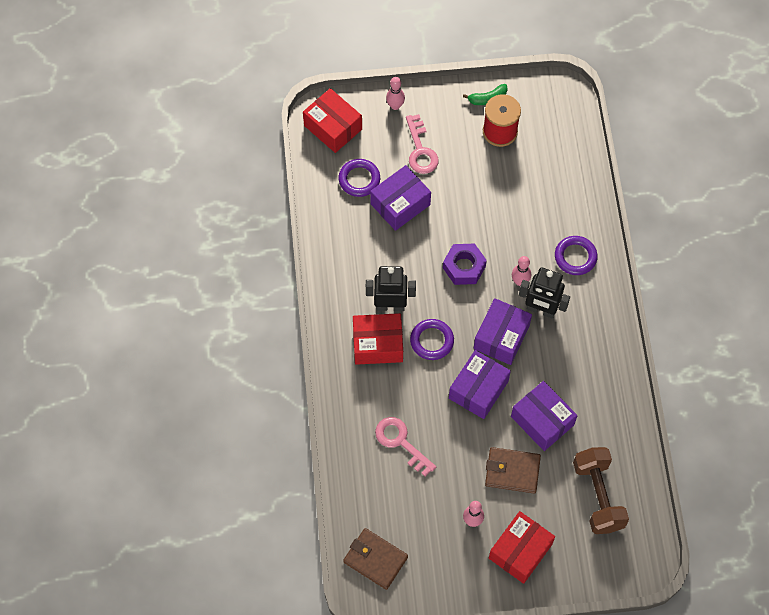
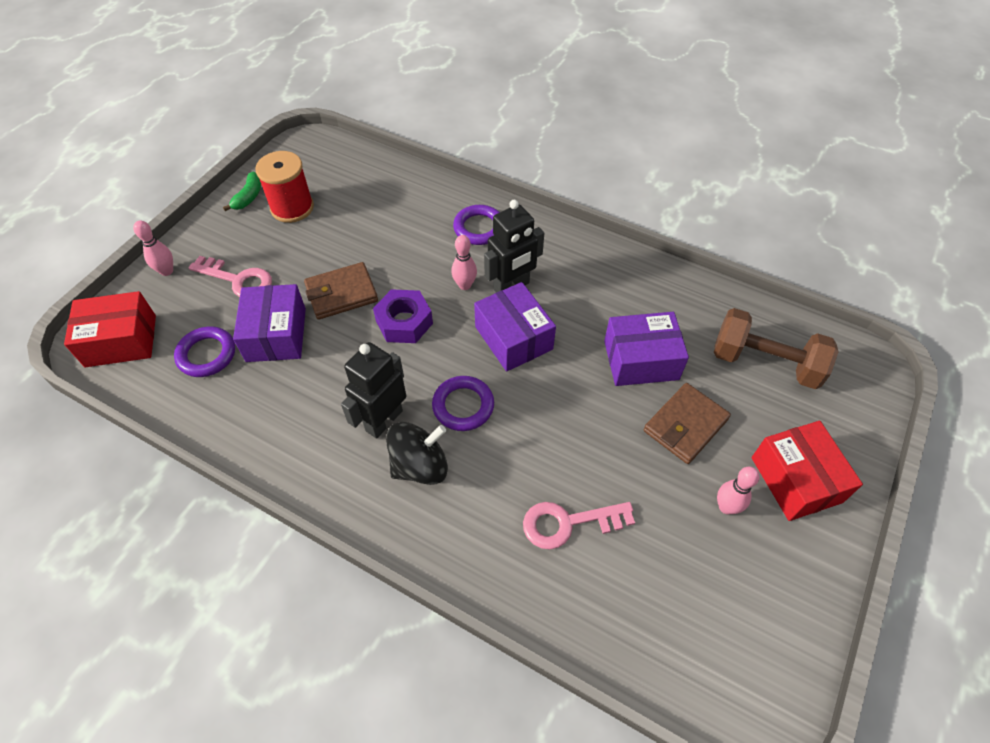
camera: 55 degrees left, 10 degrees down
(375, 559) = (719, 669): brown wallet -> brown wallet (341, 294)
(378, 344) = (420, 465): red box -> black spinning top
(478, 389) = (559, 397): purple box -> none

